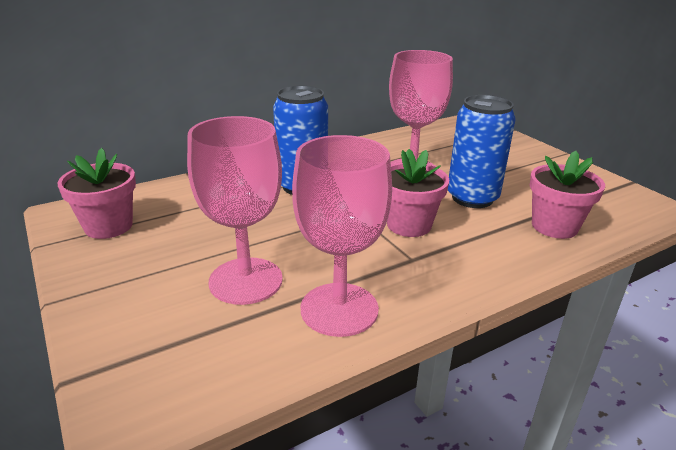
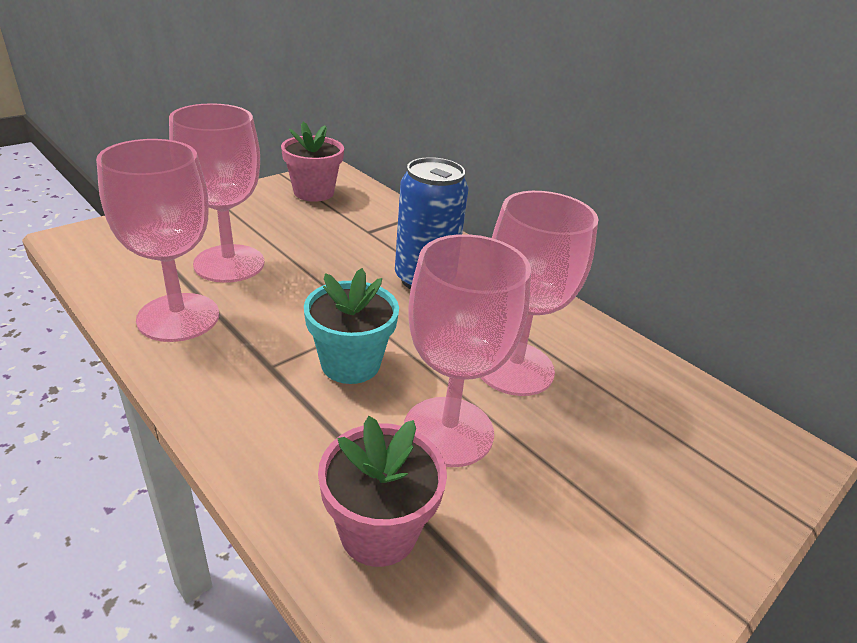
camera: 75 degrees right, 5 degrees up
(409, 225) = (350, 364): pink flower pot -> turquoise flower pot
(472, 198) = (448, 431): blue can -> pink goblet

